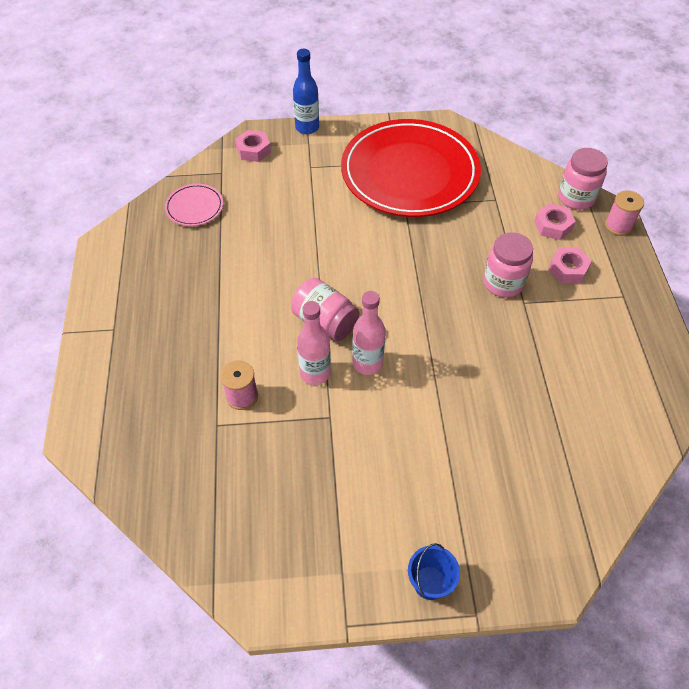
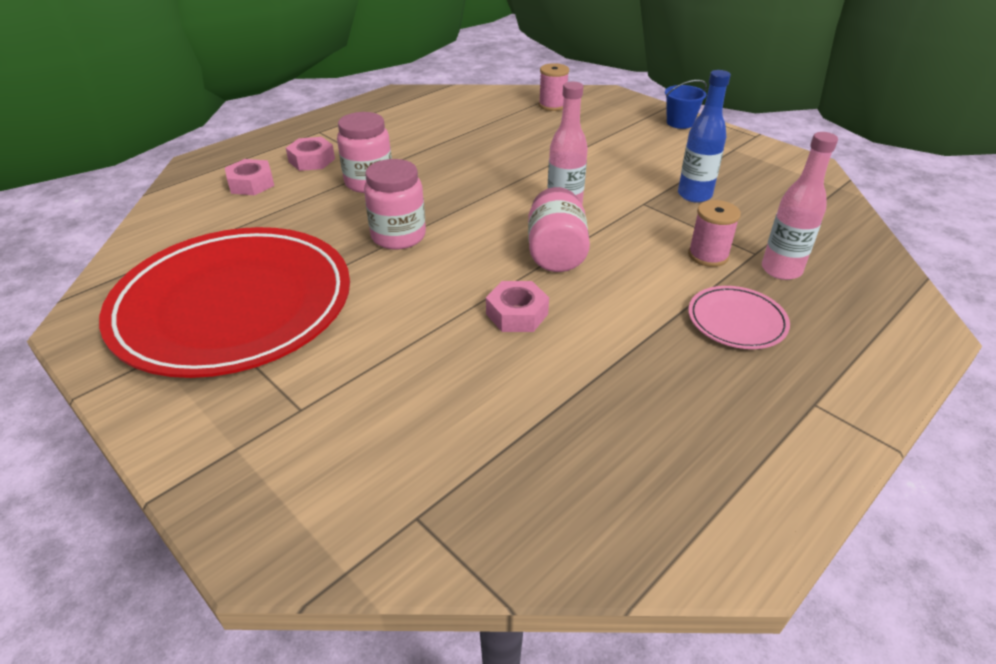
camera: 130 degrees left, 15 degrees down
(194, 207) = (532, 489): pink plate -> pink plate (736, 321)
(253, 150) = (313, 513): pink nut -> pink nut (517, 314)
(307, 128) = (186, 478): blue bottle -> blue bottle (694, 195)
(315, 373) = (618, 230): pink bottle -> pink bottle (781, 270)
(576, 197) = (188, 185): pink jar -> pink jar (398, 236)
(618, 226) = (218, 155): pink spool -> pink spool (552, 105)

